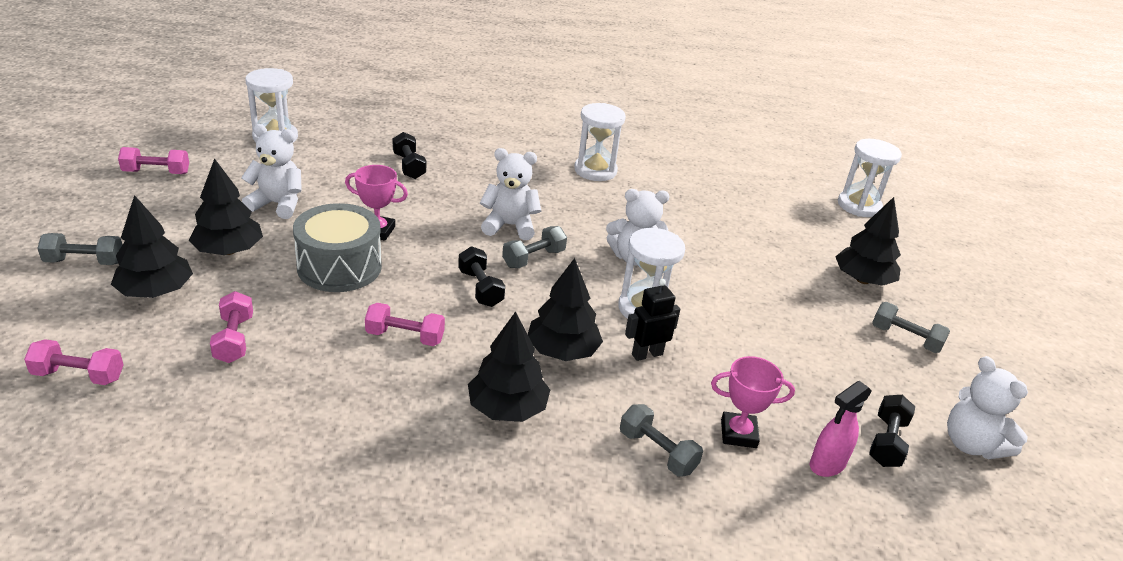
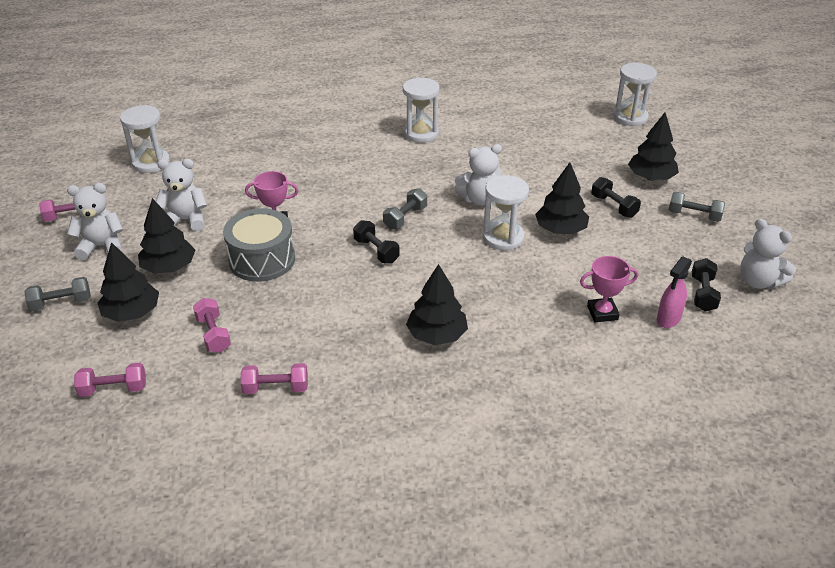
camera: 10 degrees left, 5 degrees up
(405, 337) = (339, 301): pink dumbbell -> pink dumbbell (276, 388)
(409, 166) = (272, 163): black dumbbell -> black dumbbell (613, 206)
(509, 226) = (375, 196): white teddy bear -> white teddy bear (101, 246)
(562, 351) = (457, 284): black tree -> black tree (560, 230)
(647, 354) = (518, 271): black robot -> none
(657, 452) = (552, 339): grey dumbbell -> none

